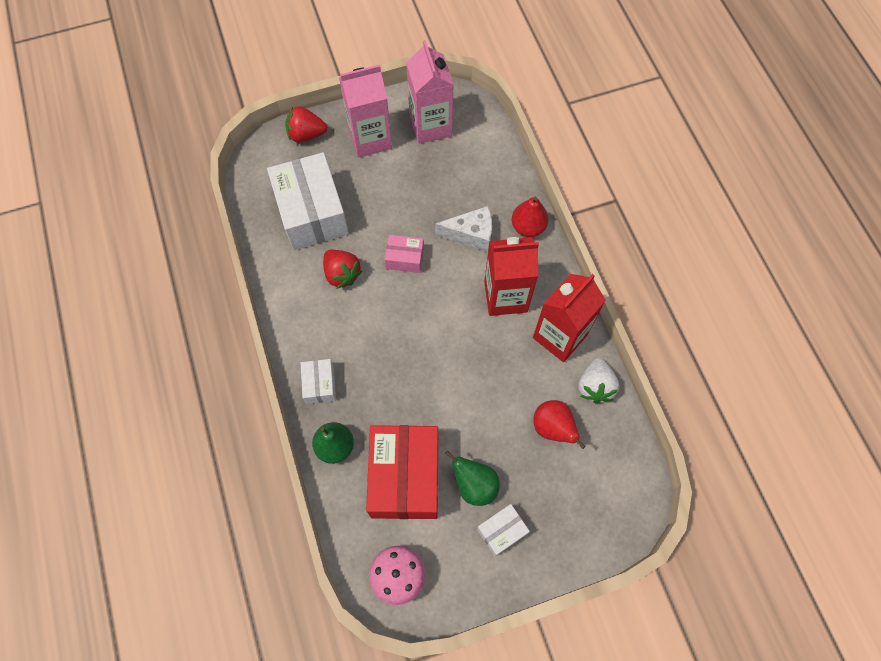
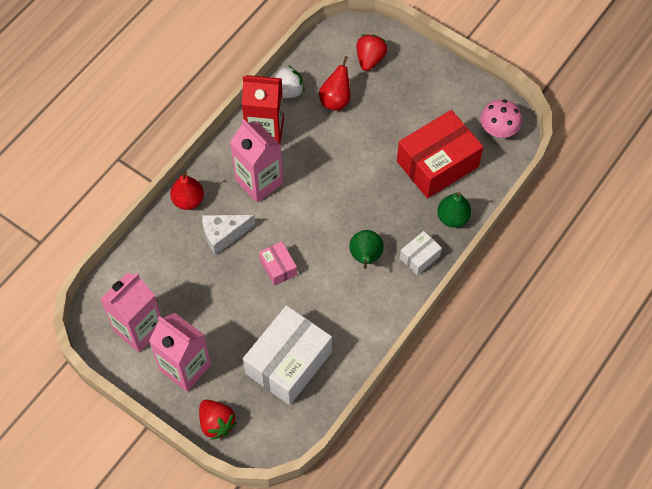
camera: 125 degrees left, 5 degrees down
(342, 274) = (324, 302): red strawberry -> red strawberry (370, 59)
(471, 234) = (223, 235): white cheese -> white cheese turned 75 degrees counterclockwise
(474, 485) = (409, 122): green pear -> green pear (365, 257)
(501, 531) = (425, 91): white box -> none
(505, 296) = (259, 182): red carton -> pink carton

